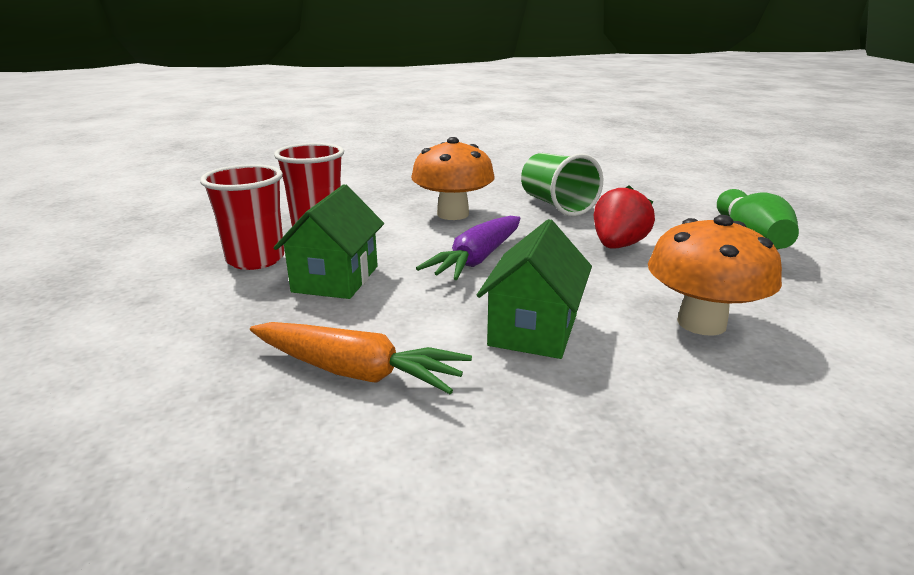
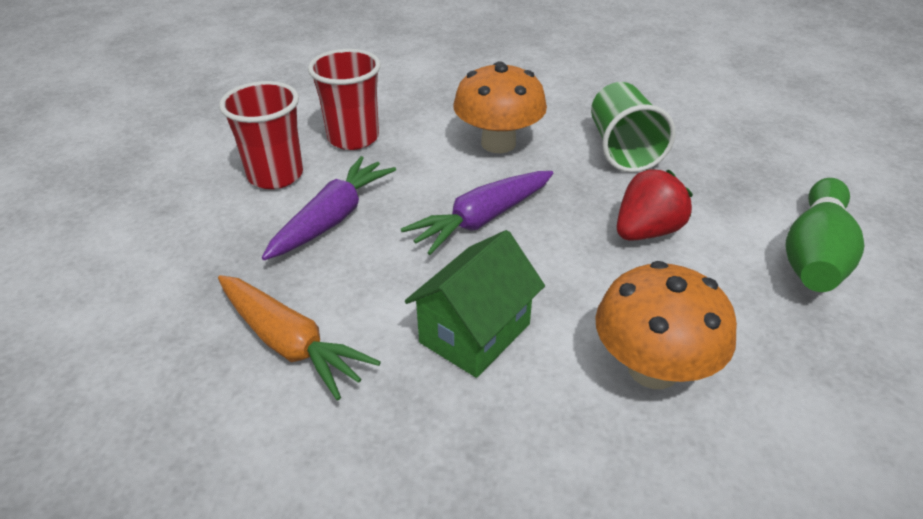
camera: 20 degrees right, 15 degrees up
(335, 279) = (332, 219): green house -> purple carrot

